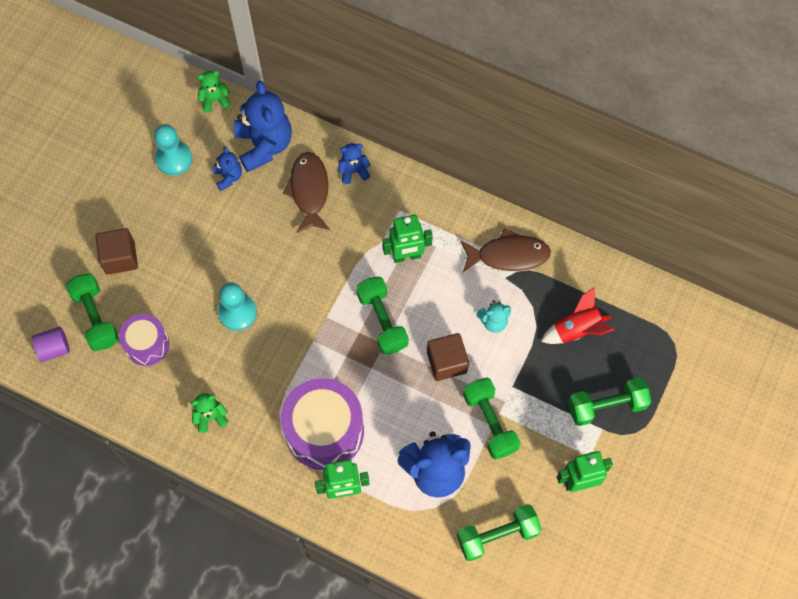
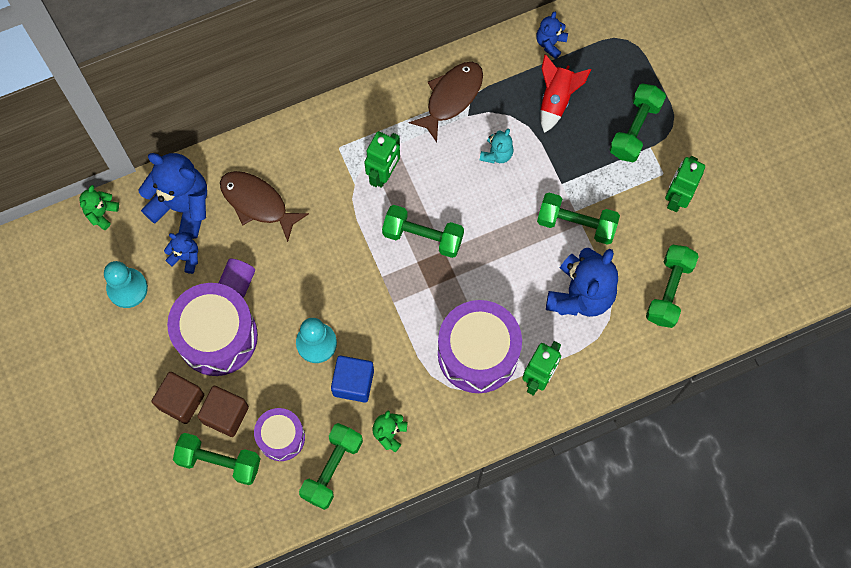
camera: 50 degrees left, 5 degrees up
(54, 348) = (217, 517): purple cylinder -> purple cylinder (238, 282)
(151, 398) = (332, 468): none -> green dumbbell
(187, 243) = (217, 336): none -> purple drum
(228, 361) = (353, 383): none -> blue cube
(353, 171) = (271, 154): blue teddy bear -> blue teddy bear (550, 43)
(446, 362) = (500, 216): brown cube -> brown cube (225, 415)

